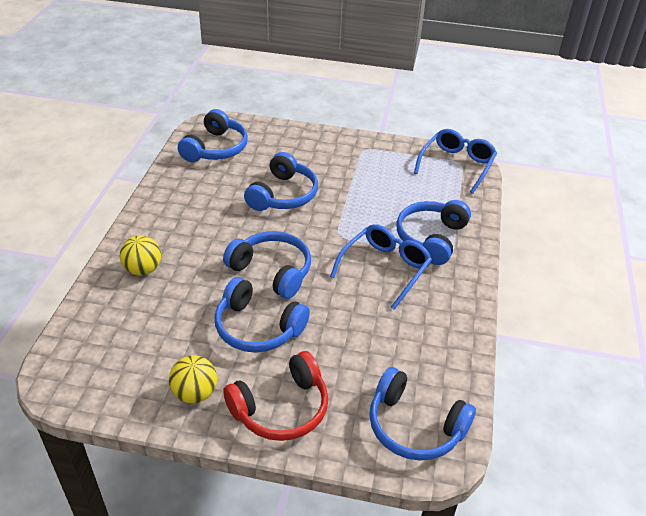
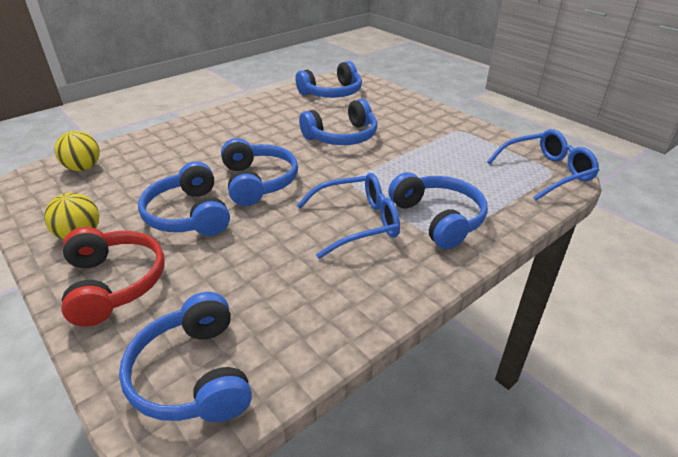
camera: 40 degrees right, 5 degrees down
(143, 269) = (174, 143): yellow ball -> yellow ball (83, 168)
(281, 408) = (115, 283): red headphones -> red headphones turned 120 degrees counterclockwise
(431, 238) = (438, 218): blue headphones -> blue headphones turned 90 degrees clockwise

